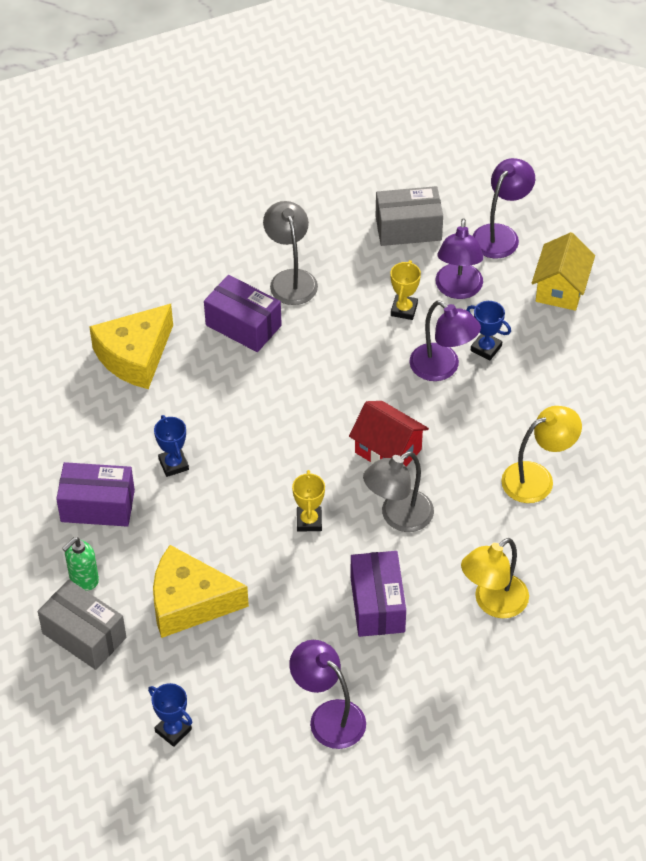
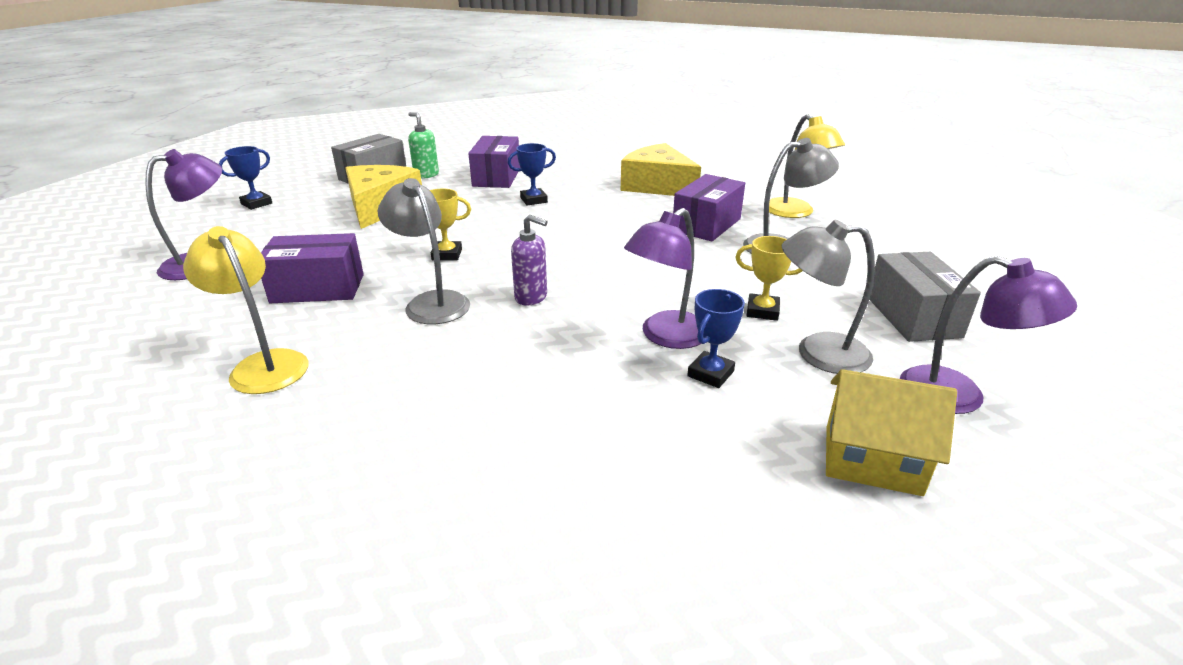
camera: 90 degrees right, 20 degrees down
(388, 451) = (531, 297): red house -> purple soap dispenser
(458, 289) = (818, 353): purple lamp -> grey lamp
(537, 478) = (457, 413): yellow lamp -> yellow lamp (795, 213)

